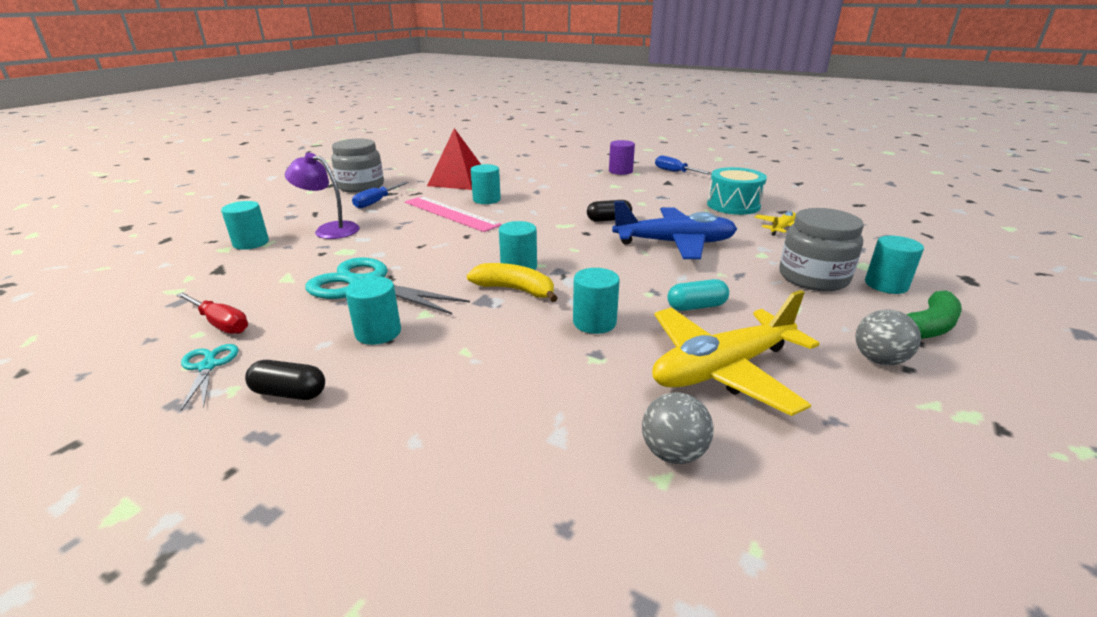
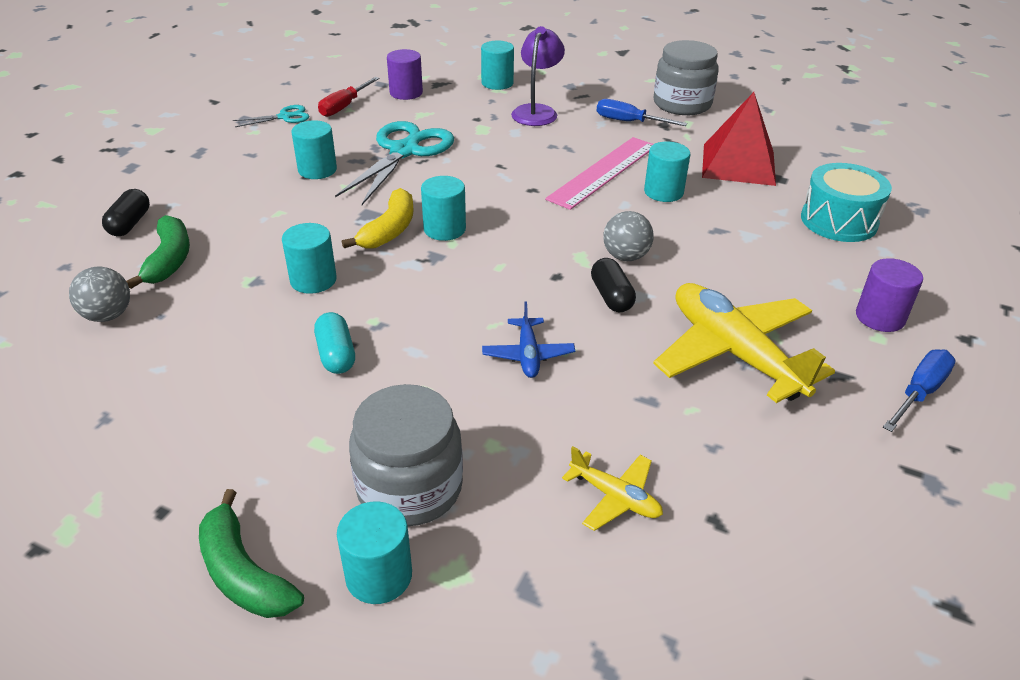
camera: 85 degrees right, 10 degrees up
(222, 287) = (406, 93): none -> purple cylinder
(289, 393) = (243, 151): black capsule -> black capsule (130, 224)
(554, 420) = (169, 260): none -> green banana
(674, 243) = (528, 355): blue plane -> blue plane, size x0.48
(722, 369) = (206, 358): yellow plane -> yellow plane (734, 353)
(733, 205) = (729, 451): turquoise drum -> turquoise drum (838, 221)
(878, 360) = (186, 489): grey ball -> grey ball (625, 256)

